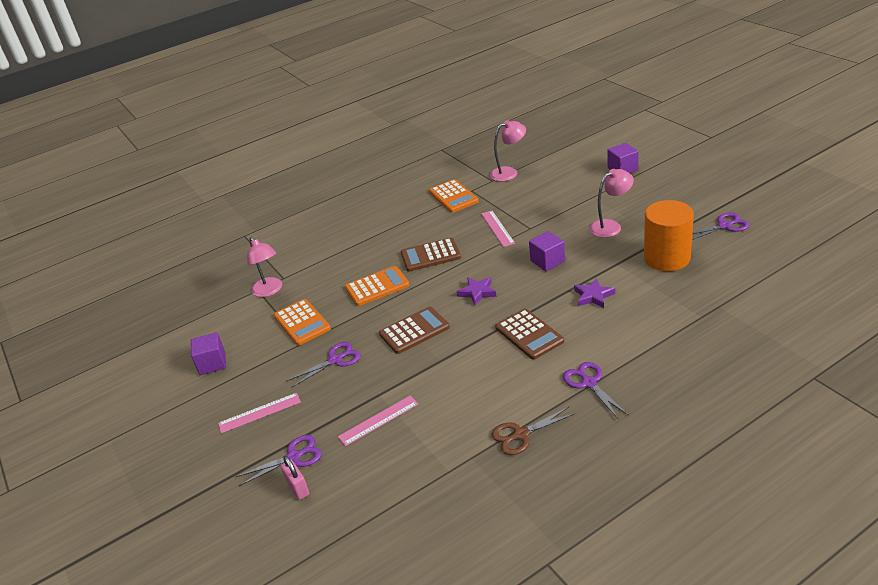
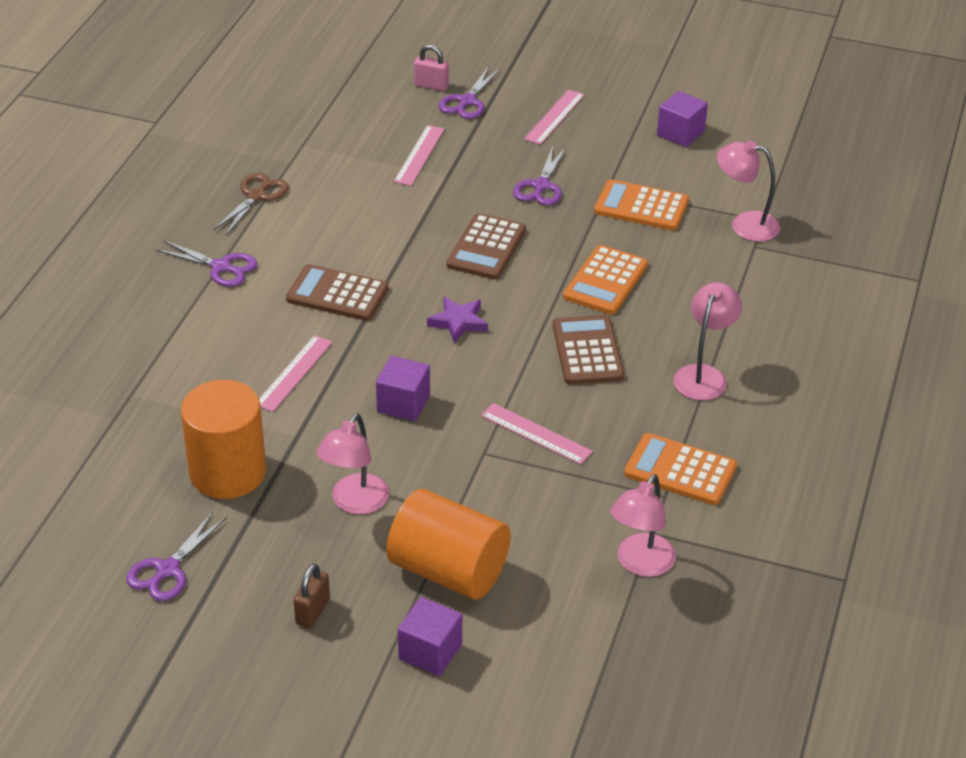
camera: 135 degrees right, 5 degrees up
(393, 228) = (703, 375): none -> pink lamp
(430, 255) = (587, 351): brown calculator -> brown calculator turned 45 degrees counterclockwise
(590, 191) = (448, 570): none -> orange cylinder
(593, 296) = (294, 373): purple star -> pink ruler
(663, 193) = (312, 611): none -> brown padlock

